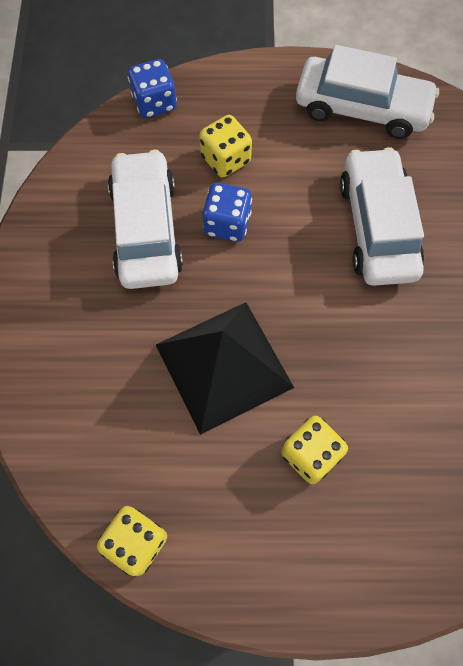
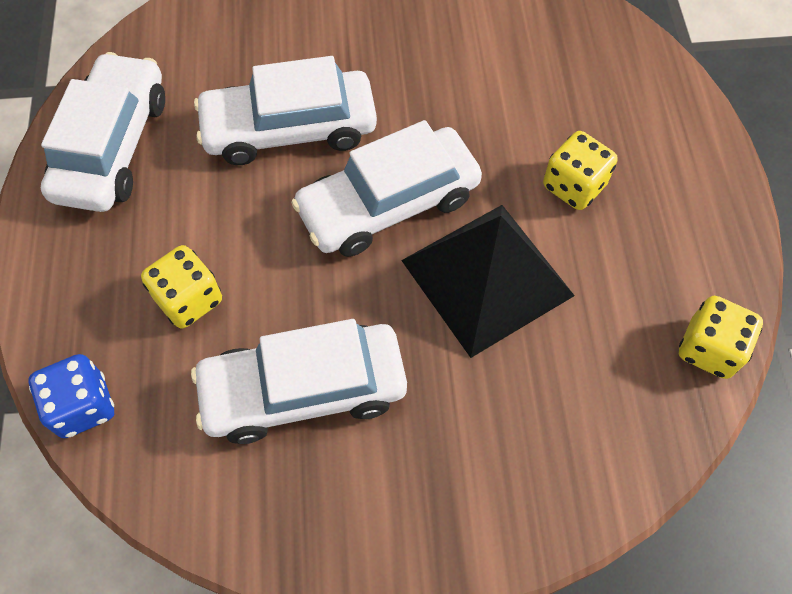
camera: 95 degrees left, 5 degrees down
(227, 224) = (291, 289): blue dice -> none
(300, 296) = (388, 203): none -> white car

